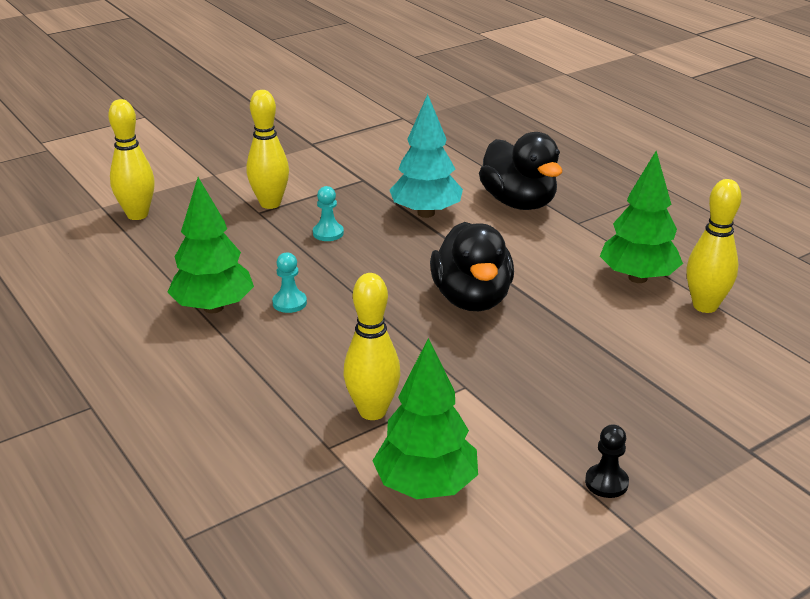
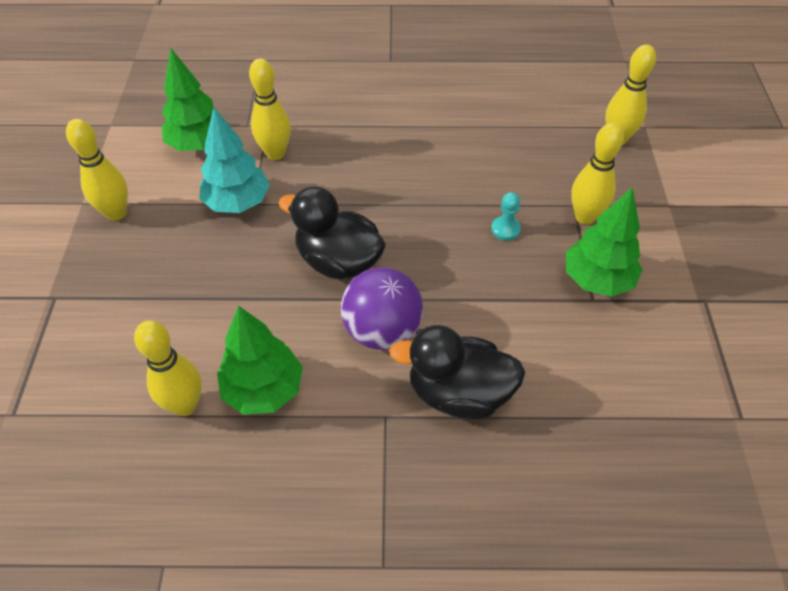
camera: 125 degrees right, 20 degrees up
(213, 307) = (448, 132): green tree -> green tree (597, 280)
(289, 303) = (422, 167): turquoise pawn -> none
(426, 213) = (492, 309): turquoise tree -> turquoise tree (238, 203)
(512, 250) = (382, 331): none -> purple ball
(606, 482) = (116, 213): black pawn -> yellow bowling pin

